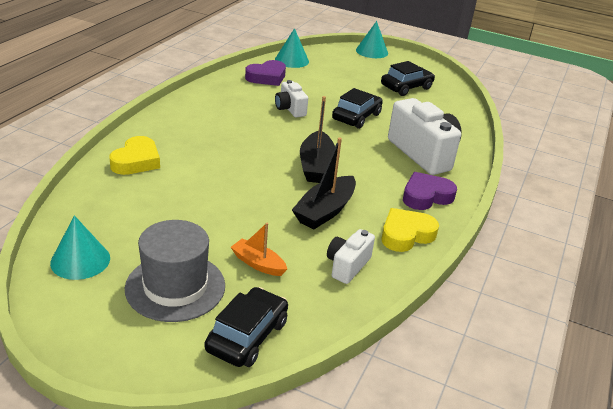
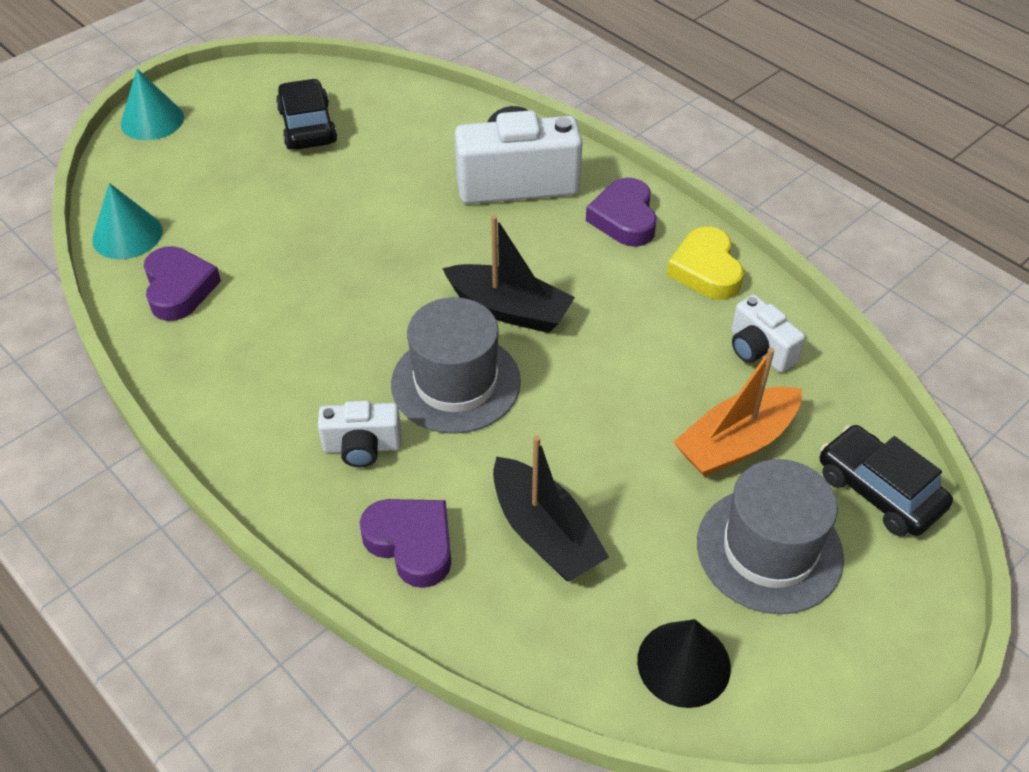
camera: 65 degrees left, 15 degrees up
(80, 260) = (683, 663): turquoise cone -> black cone
(136, 161) = (411, 544): yellow heart -> purple heart
(250, 157) = (455, 382): none -> grey hat
(258, 264) = (736, 443): orange boat -> orange boat, size x1.64
(290, 109) = (316, 290): white camera -> white camera (362, 447)
(325, 211) = (631, 335): black boat -> black boat (545, 533)
(356, 117) = (378, 216): black car -> none

